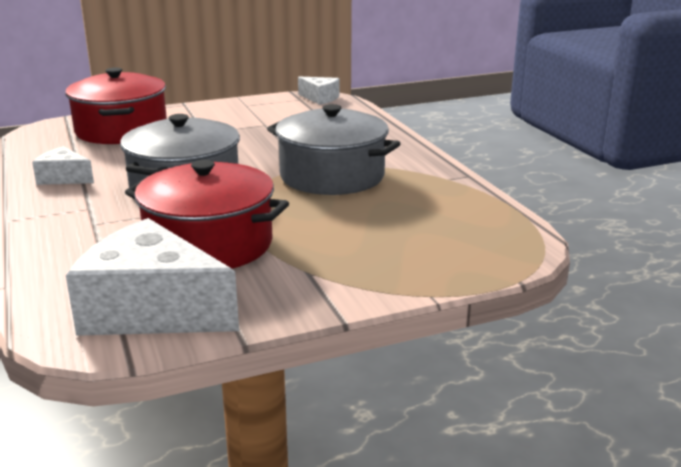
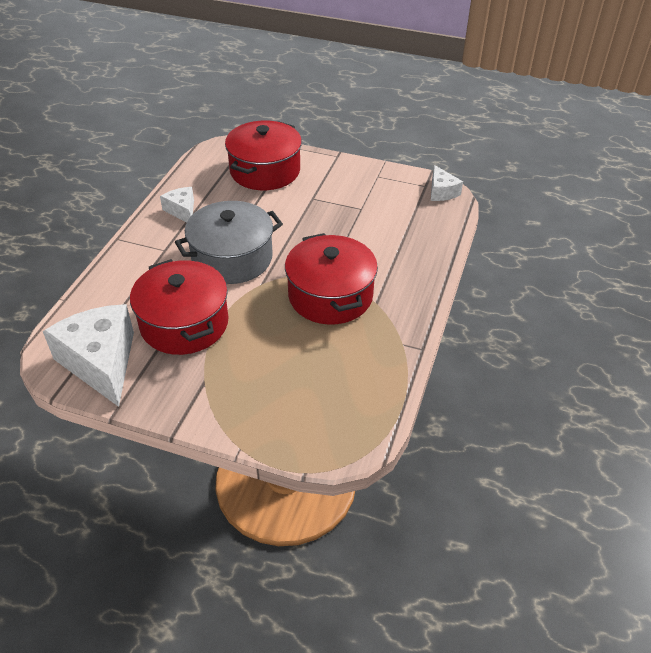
camera: 40 degrees right, 20 degrees up
(332, 176) = (330, 295): grey pot -> red pot

